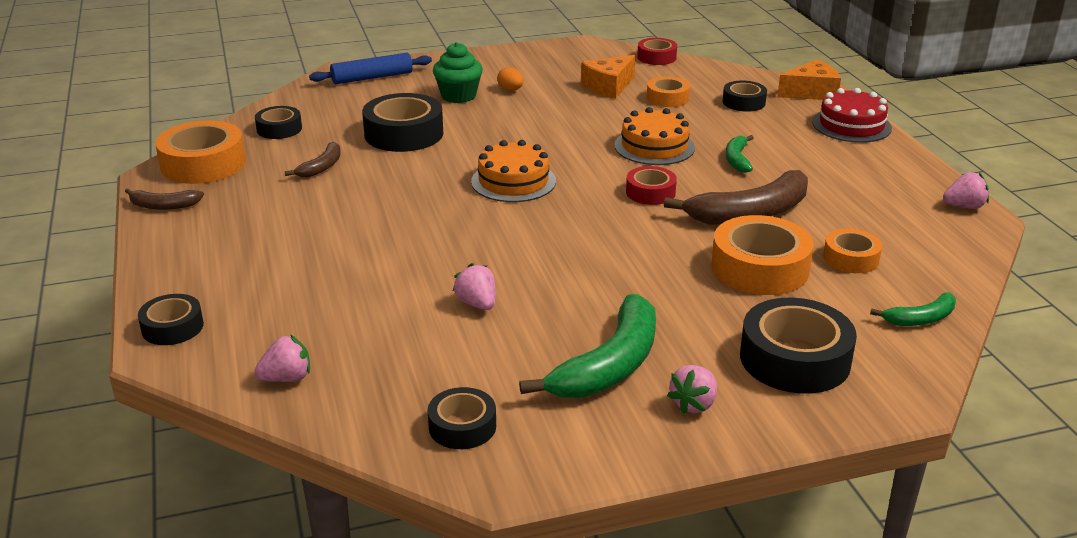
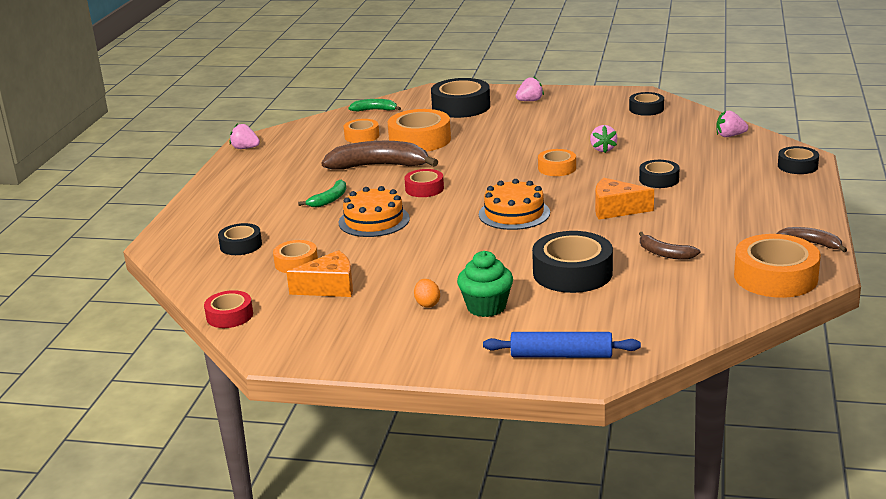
camera: 150 degrees left, 5 degrees down
(279, 129) = (693, 303): black tape -> black tape (659, 179)
(322, 167) = (664, 253): brown banana -> brown banana turned 105 degrees counterclockwise
(517, 255) = (557, 168): none -> orange tape
(610, 365) = (554, 117): green banana -> none
(811, 92) = (170, 243): orange cheese -> orange cheese (616, 209)
(851, 125) = (200, 209): red cake -> none

